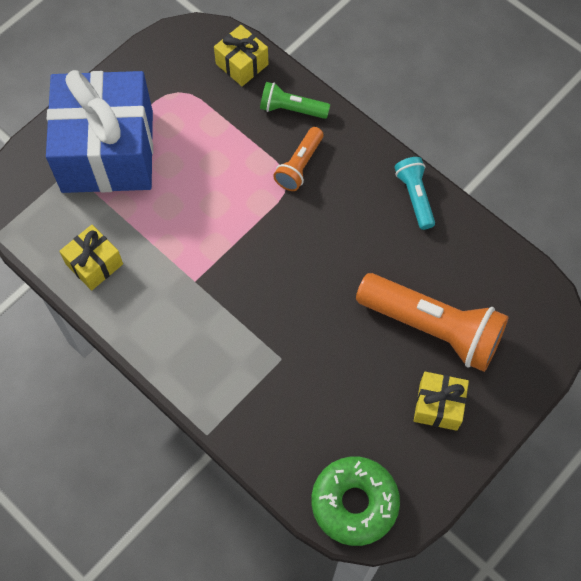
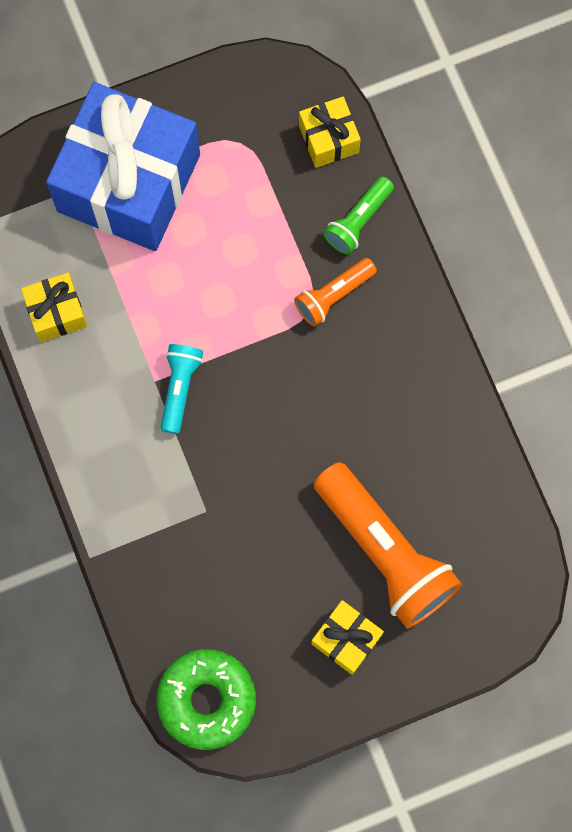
camera: 25 degrees right, 10 degrees up
(291, 109) = (358, 221): green flashlight -> green flashlight turned 90 degrees counterclockwise
(415, 196) = (444, 391): turquoise flashlight -> turquoise flashlight (180, 388)

